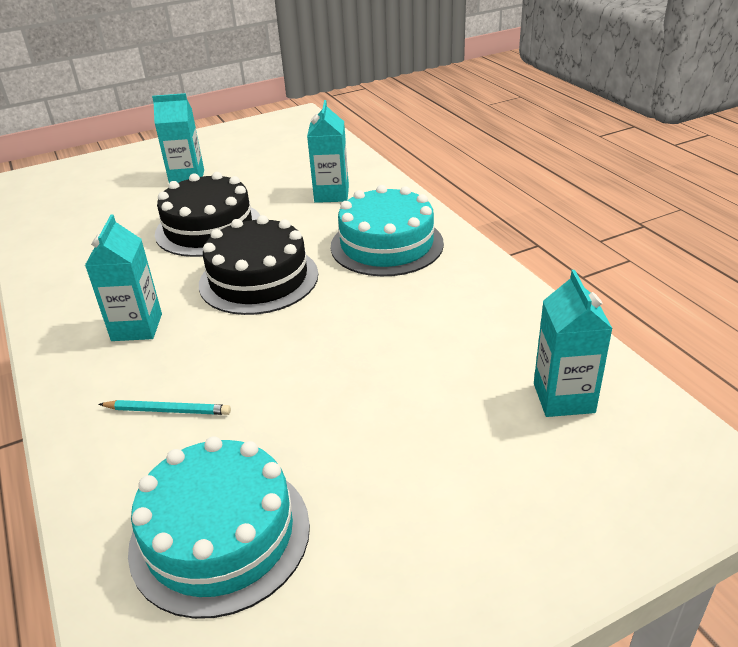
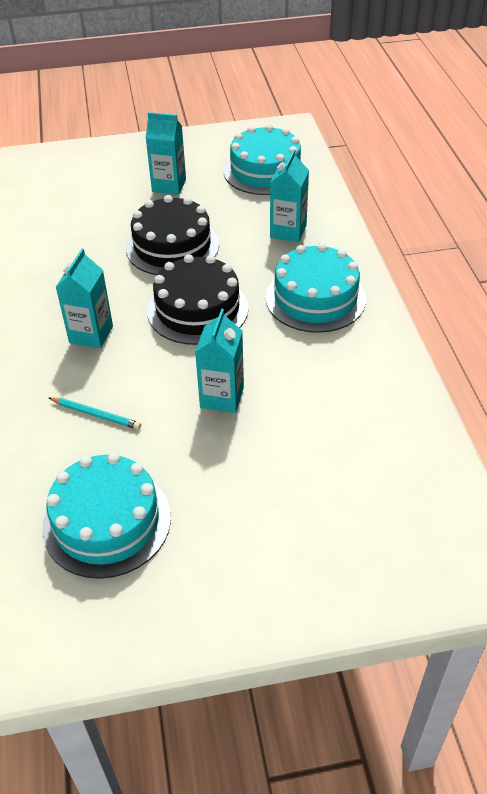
camera: 15 degrees right, 10 degrees up
(286, 151) = (265, 171): none -> turquoise cake
(563, 398) = (396, 480): turquoise carton -> turquoise carton (222, 397)

